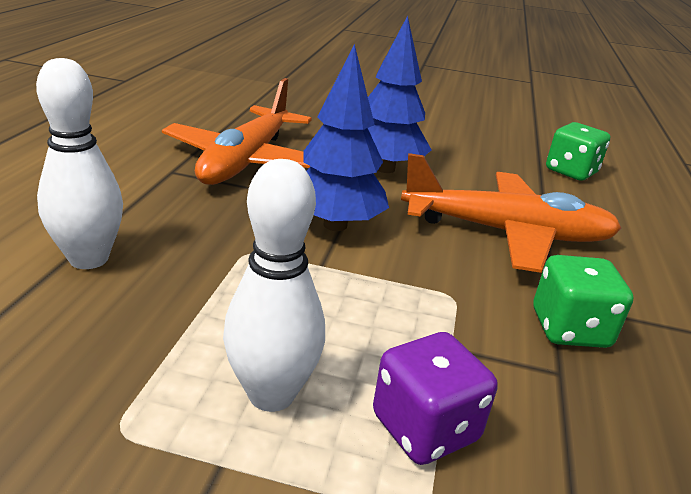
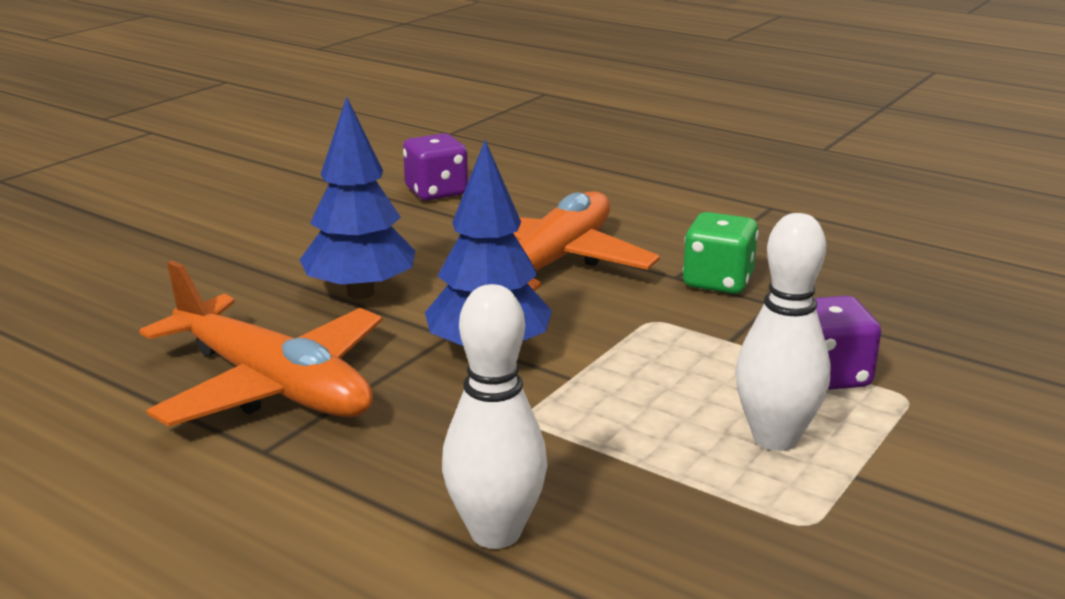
camera: 65 degrees left, 5 degrees down
(571, 172) = (436, 192): green dice -> purple dice

